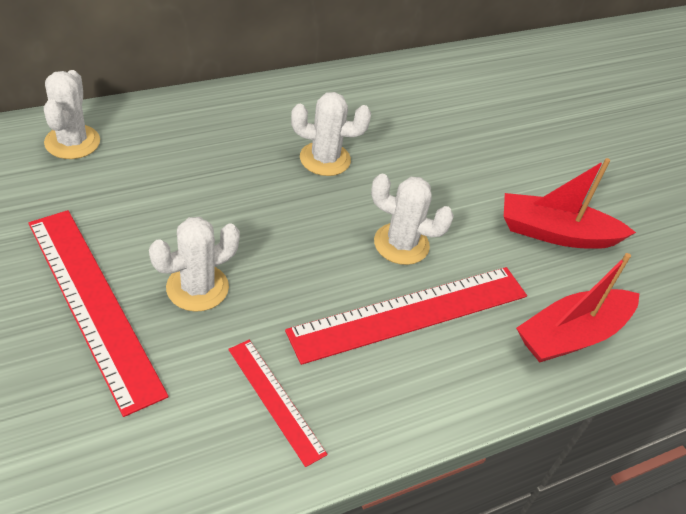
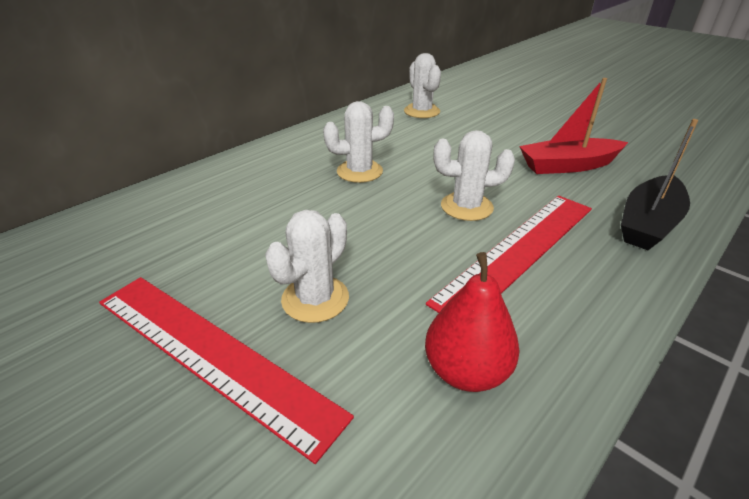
camera: 15 degrees left, 10 degrees down
(72, 142) = (119, 223): white cactus -> white cactus (421, 111)
(276, 400) = (466, 371): red ruler -> red pear
(571, 335) = (648, 223): red boat -> black boat

